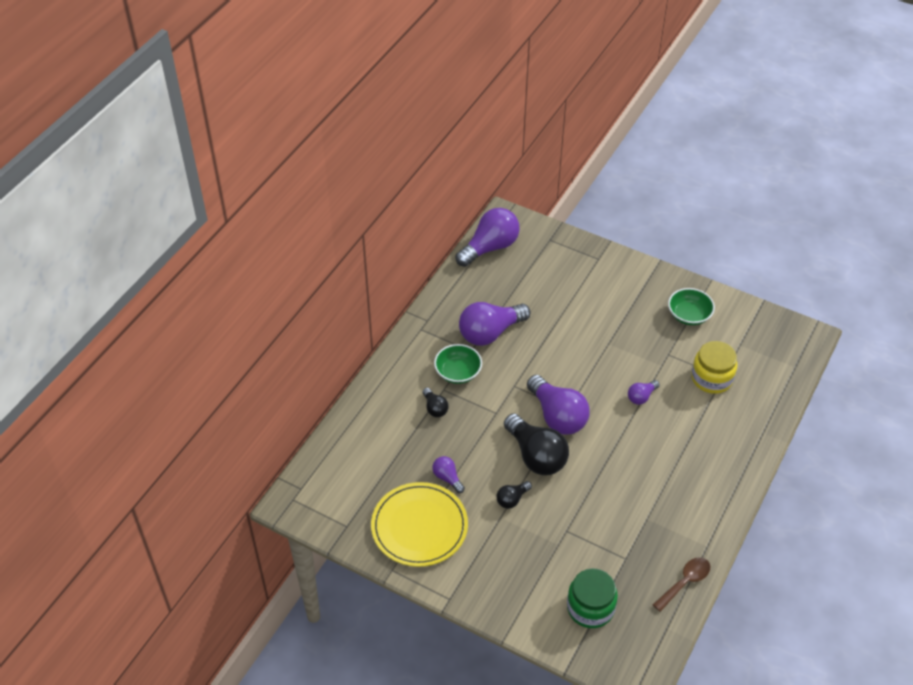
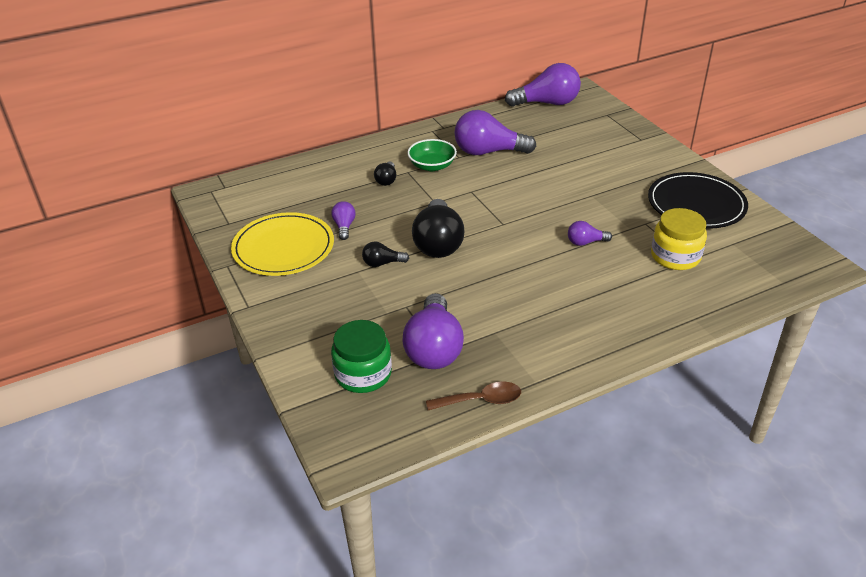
camera: 35 degrees right, 10 degrees down
(557, 416) = (488, 225): purple light bulb -> purple light bulb (434, 348)
(689, 315) = (696, 204): green bowl -> black plate

